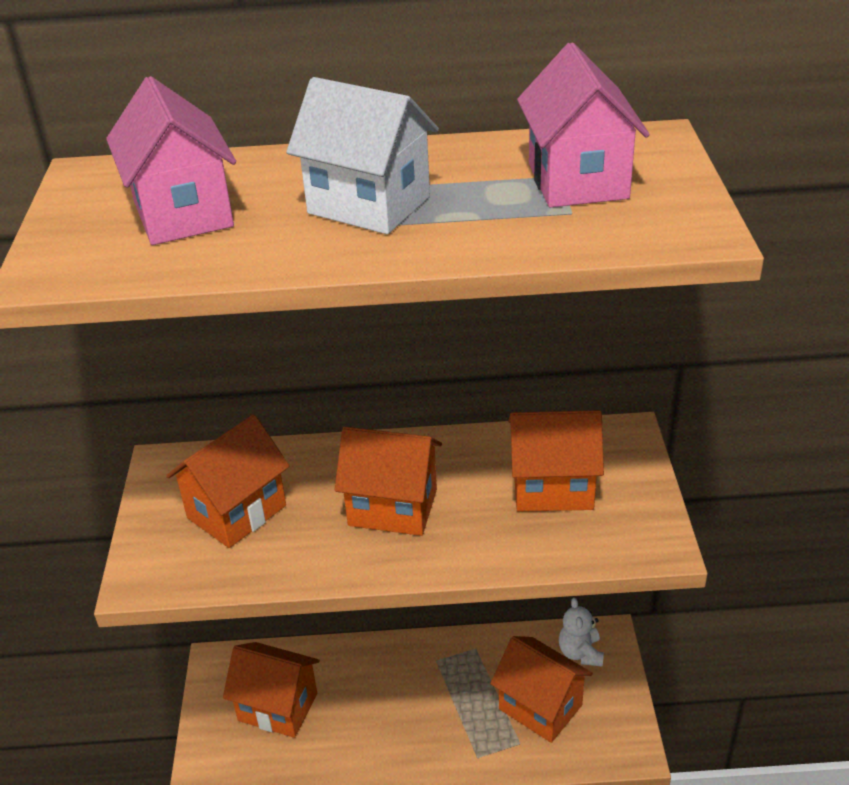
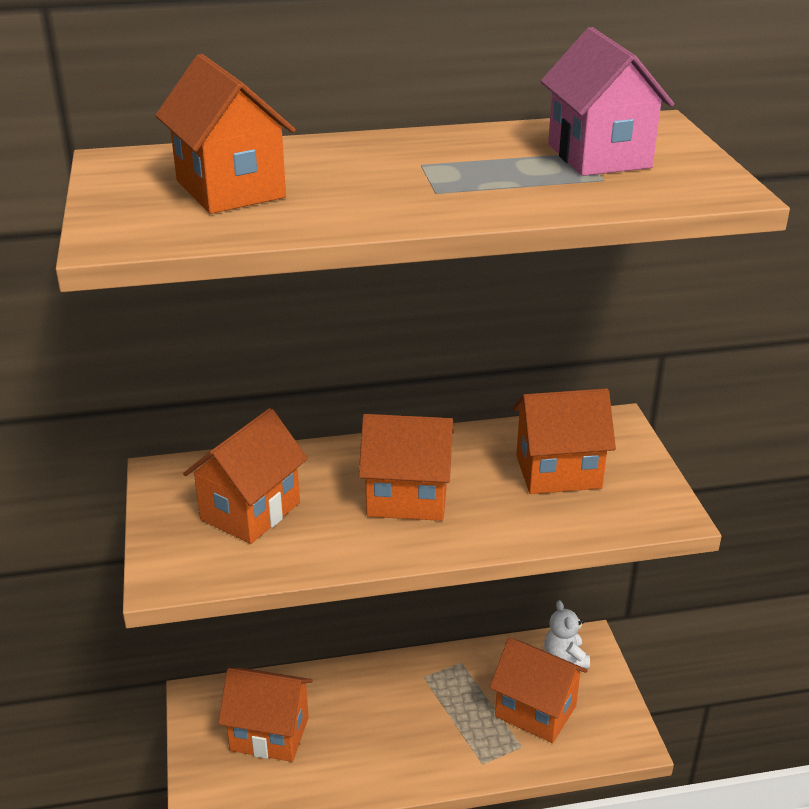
camera: 10 degrees left, 5 degrees down
(183, 214) = (230, 189): pink house -> orange house
(369, 205) = (411, 178): white house -> none

